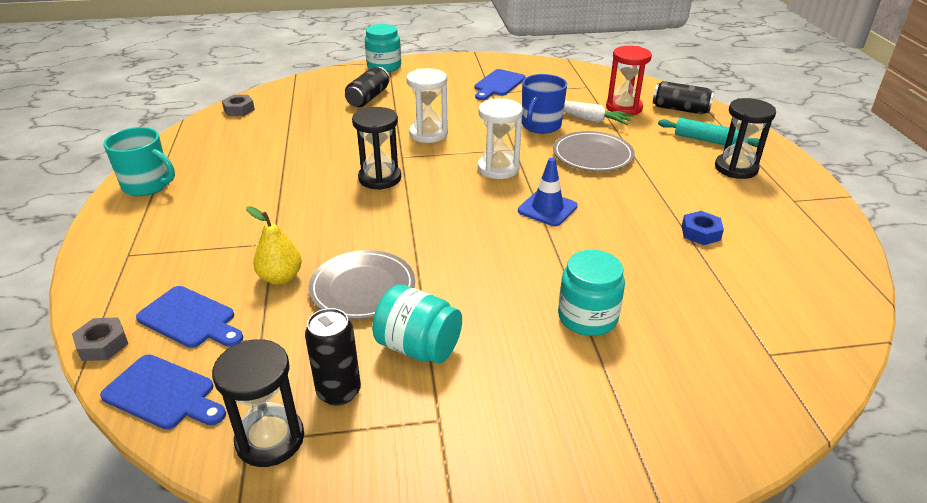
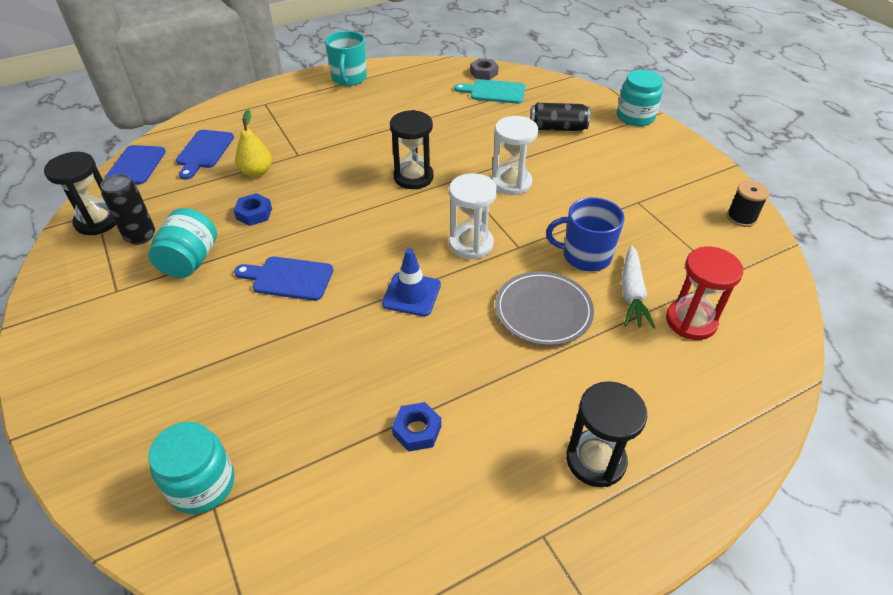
camera: 70 degrees right, 10 degrees up
(102, 344) = (175, 130): grey nut -> none
(279, 112) = (494, 92): none -> turquoise cutting board
(362, 288) = (254, 213): grey plate -> blue nut
(498, 84) = (663, 202): blue cutting board -> blue cutting board (288, 278)
(532, 66) = (741, 218): none -> black spool
(587, 317) = (244, 353): turquoise jar -> turquoise jar (202, 484)
(680, 109) = (735, 382): black can -> none
(707, 140) = (657, 421): turquoise rolling pin -> none

